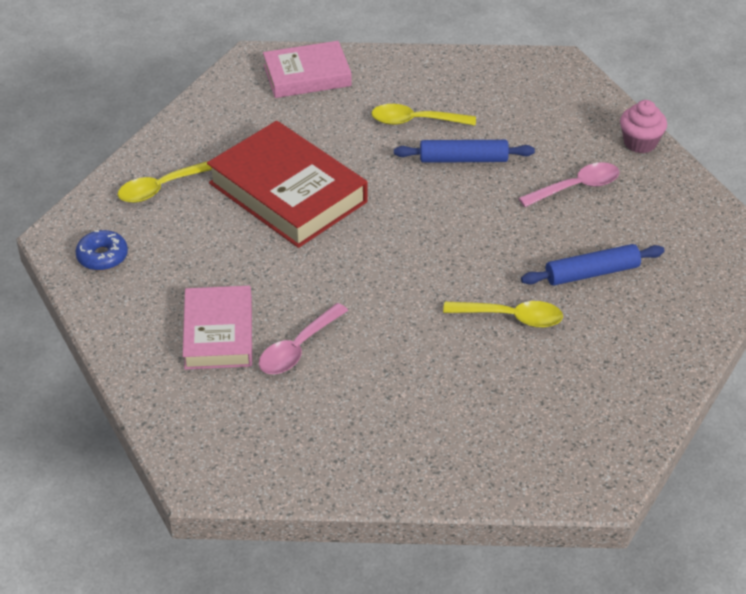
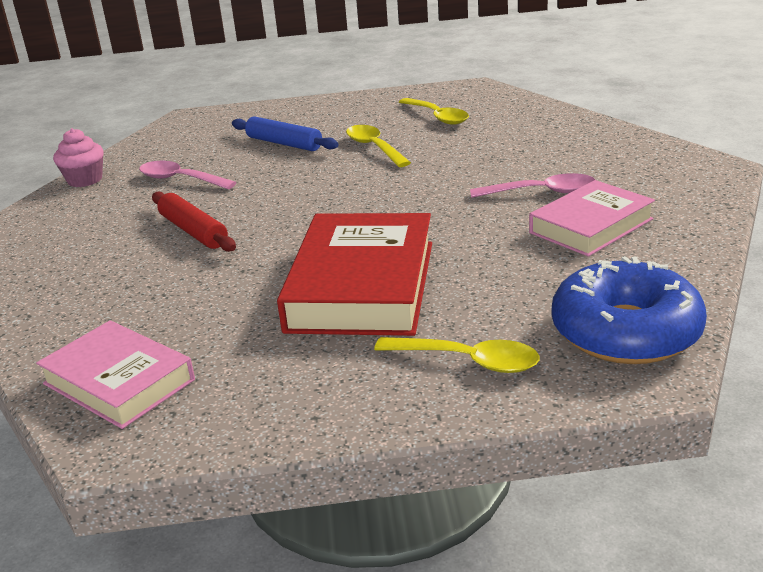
camera: 125 degrees left, 15 degrees down
(102, 256) = (625, 331): blue donut -> blue donut, size x2.00
(415, 121) = (152, 276): yellow spoon -> yellow spoon (437, 117)
(463, 159) = (193, 231): blue rolling pin -> red rolling pin

